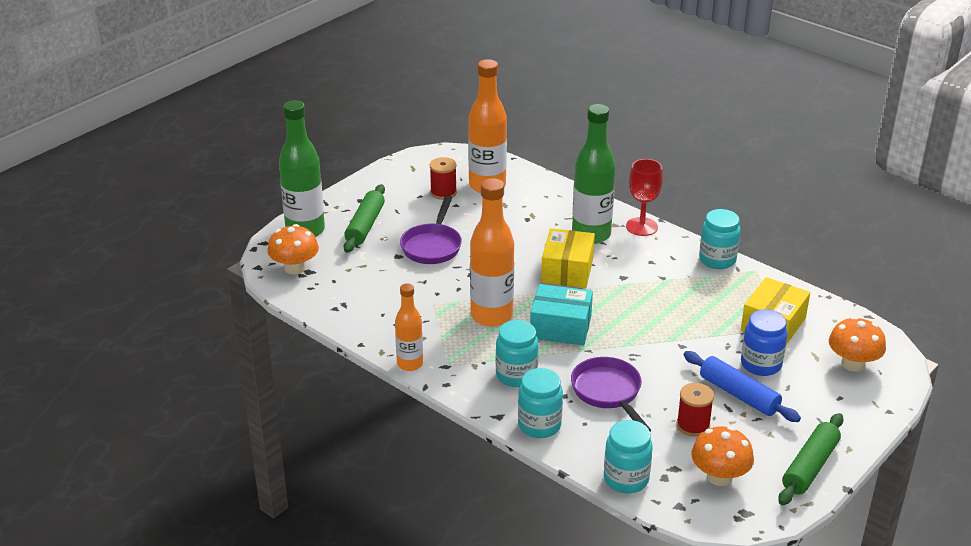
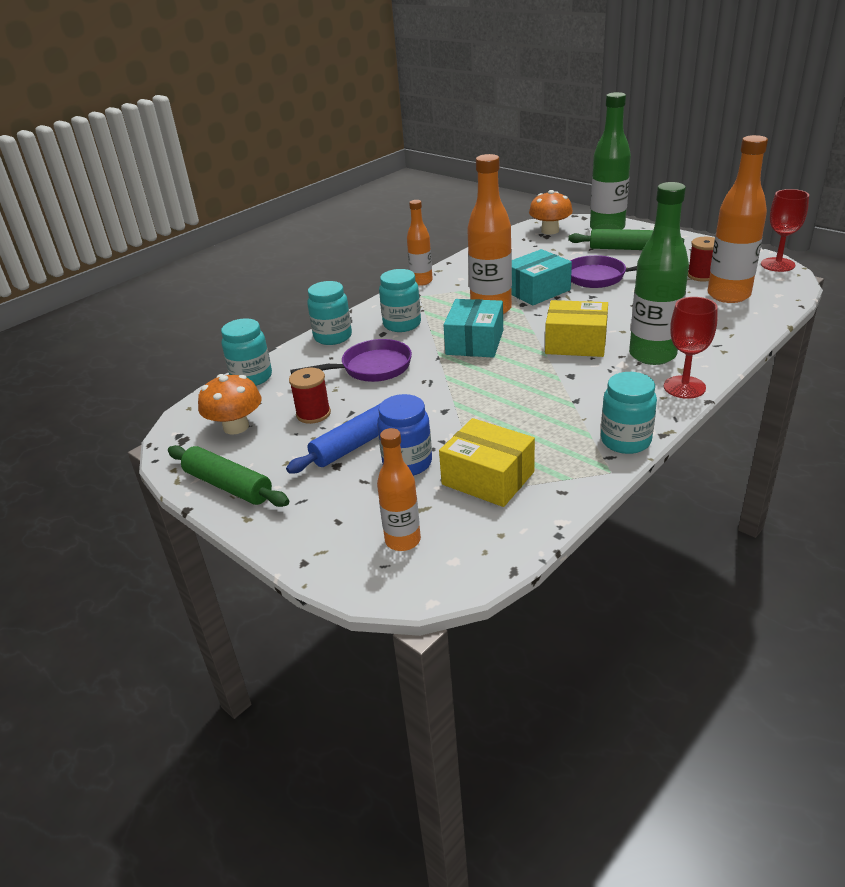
camera: 95 degrees right, 0 degrees up
(431, 154) = (777, 265): none -> red goblet
(454, 285) = (537, 291): none -> turquoise box
(853, 364) = (403, 540): orange mushroom -> orange bottle

